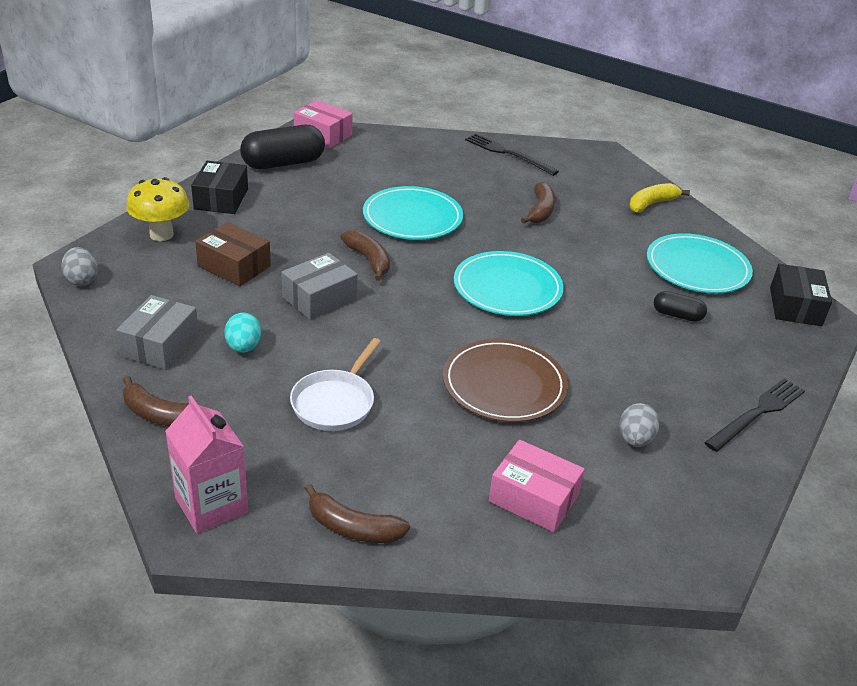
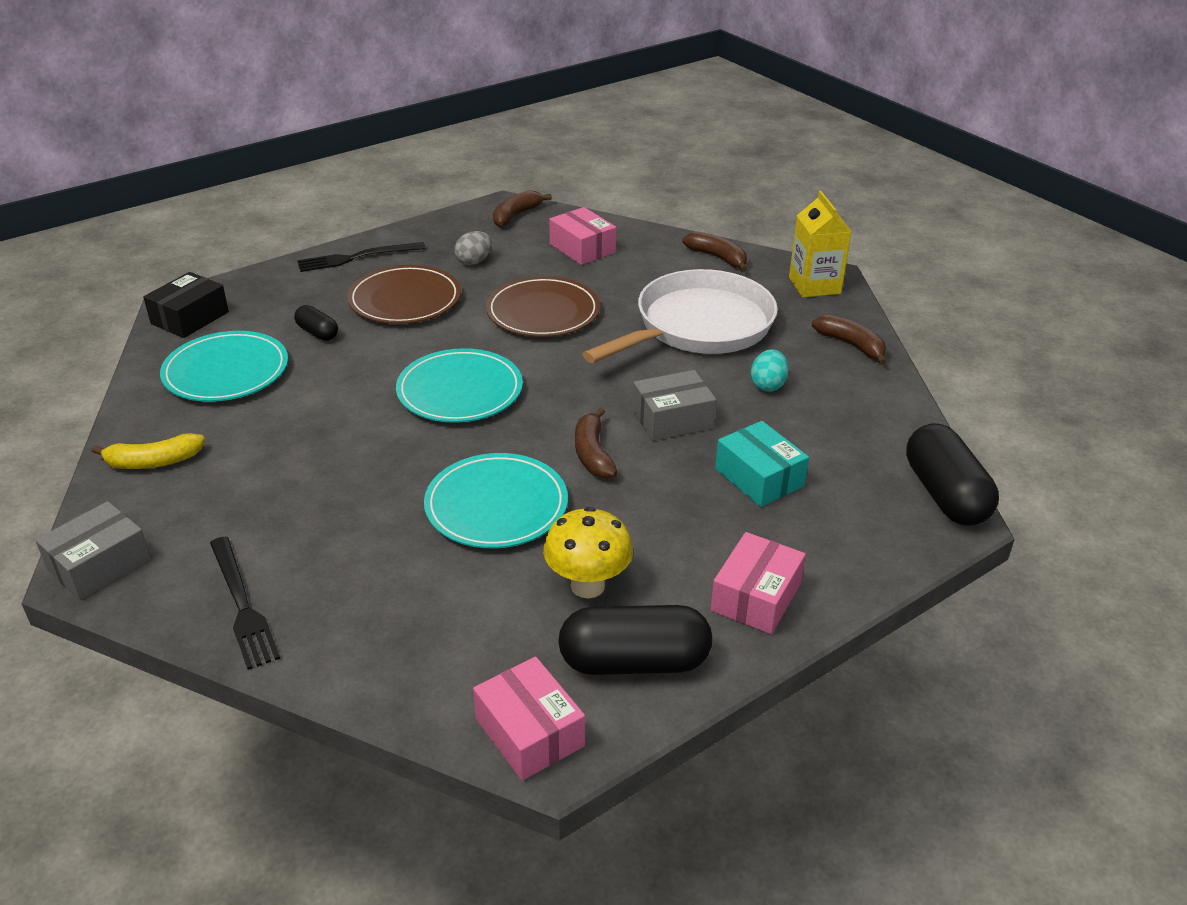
camera: 155 degrees left, 0 degrees up
(82, 280) = (945, 494): grey egg -> black capsule
(160, 345) = (851, 403): grey box -> grey box (99, 565)
(161, 234) = (848, 545): yellow mushroom -> yellow mushroom (587, 586)
(211, 505) = (814, 285): pink carton -> yellow carton
(221, 199) = (756, 597): black box -> pink box
(234, 266) = (759, 477): brown box -> turquoise box
(335, 402) = (697, 327): white pan -> white pan, size x1.88
(540, 211) = (315, 481): brown banana -> brown banana (516, 215)
(647, 368) = (405, 299): none -> brown plate

